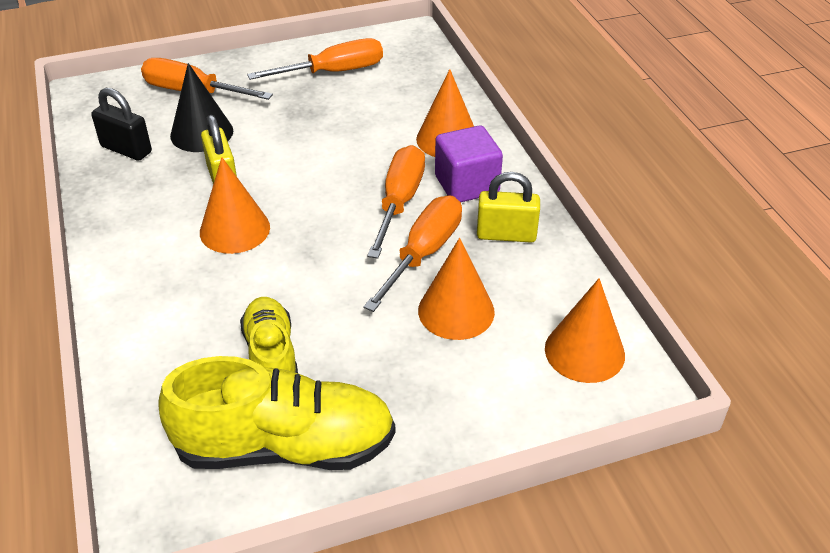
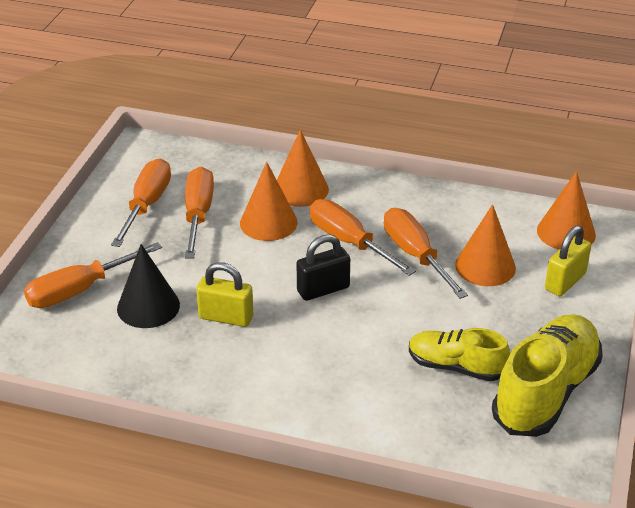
camera: 55 degrees left, 5 degrees down
(126, 149) = (121, 358): black padlock -> black padlock (323, 289)
(234, 229) = (297, 334): orange cone -> orange cone (268, 222)
(350, 102) = (198, 214): none -> orange screwdriver
(466, 185) = (362, 204): purple cube -> none
(506, 234) = (431, 212): yellow padlock -> yellow padlock (565, 281)

